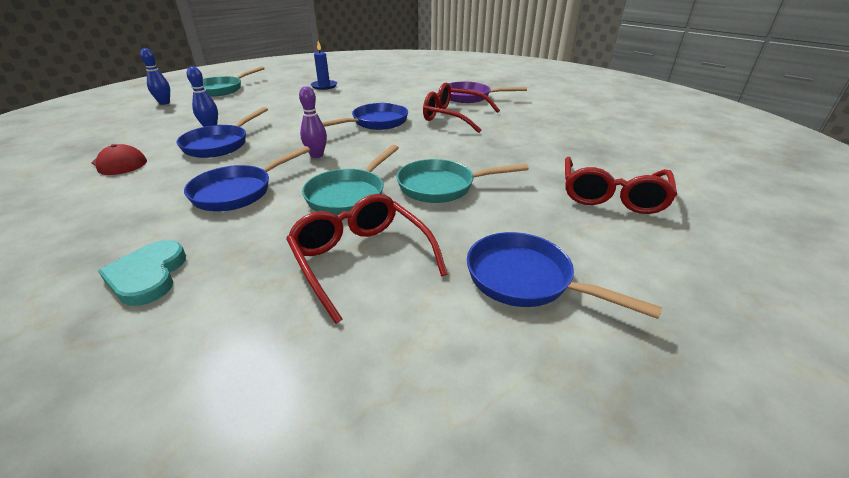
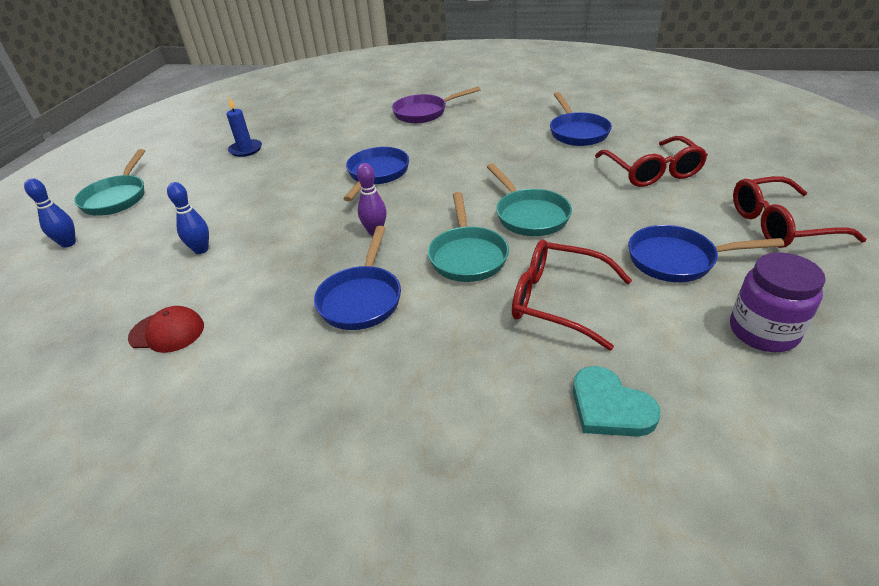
camera: 30 degrees left, 5 degrees up
(148, 276) = (415, 401): turquoise heart -> turquoise heart (609, 407)
(220, 144) = (249, 263): blue pan -> blue pan (577, 132)
(442, 187) = (529, 215): turquoise pan -> turquoise pan turned 75 degrees counterclockwise
(453, 117) = (441, 141): red glasses -> red glasses (780, 225)
(522, 402) = (763, 331): none -> purple jar

